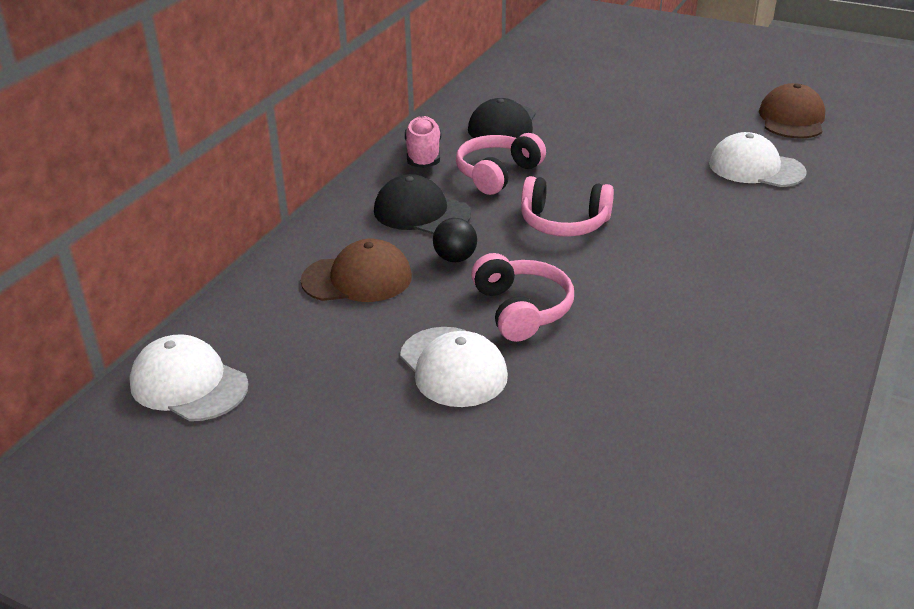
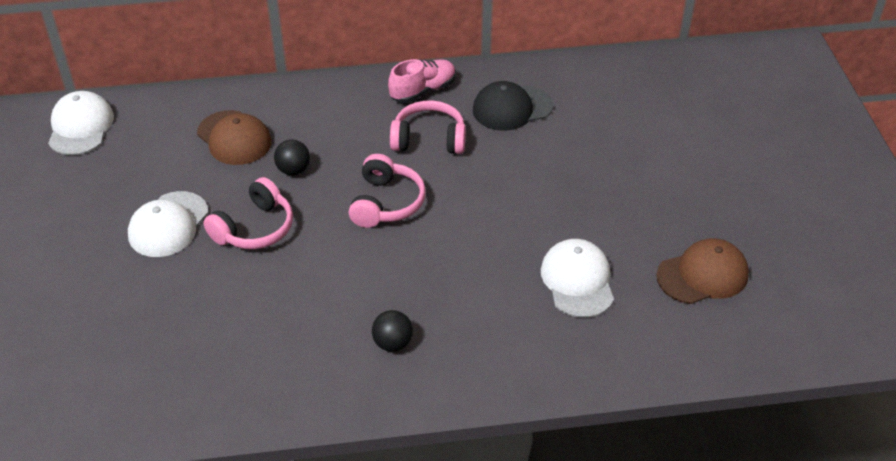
camera: 55 degrees right, 10 degrees up
(421, 213) = (340, 127): black cap -> none
(564, 223) = (386, 203): pink headphones -> pink headphones turned 150 degrees counterclockwise
(766, 280) = (393, 343): none -> black ball

